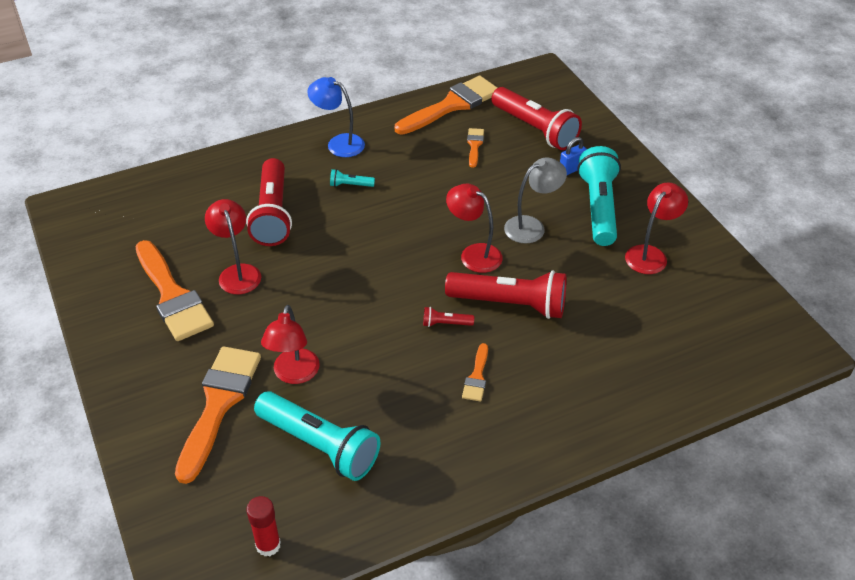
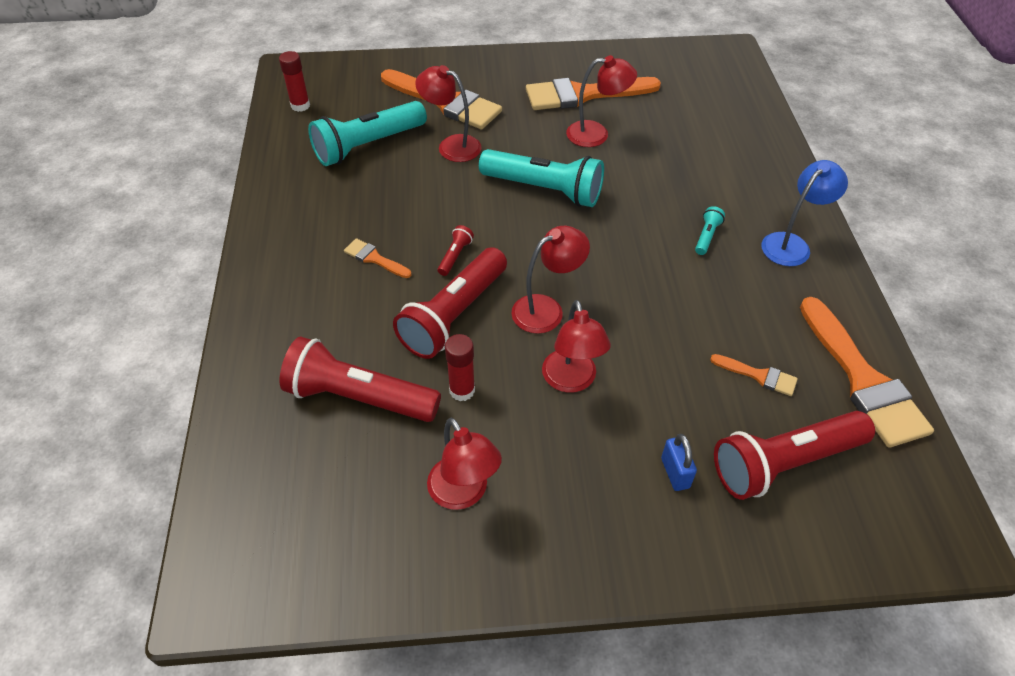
camera: 110 degrees right, 5 degrees up
(273, 214) = (675, 170): red flashlight -> red flashlight (359, 397)
(532, 226) = (571, 381): grey lamp -> red lamp
(575, 278) = (462, 390): none -> red glue stick
(598, 207) = (580, 472): turquoise flashlight -> turquoise flashlight (544, 190)

